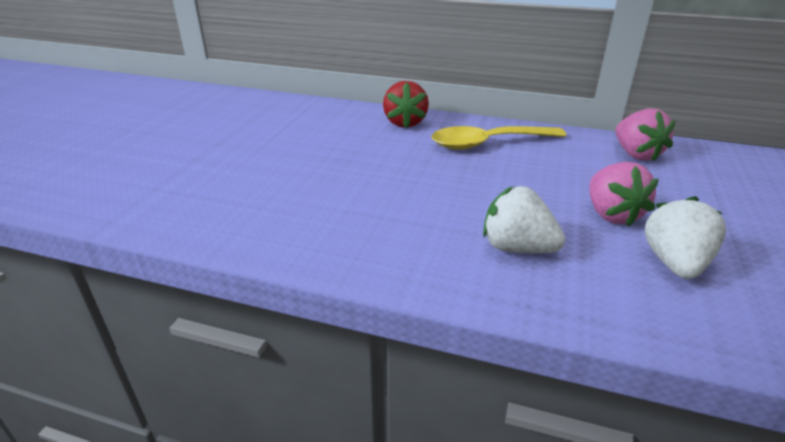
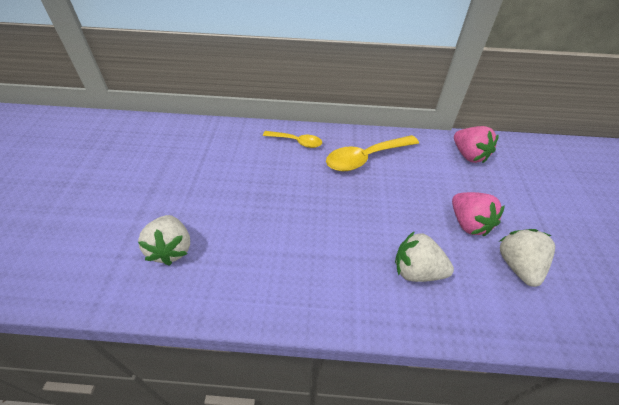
camera: 15 degrees left, 15 degrees up
(214, 190) = (171, 249): none -> white strawberry
(405, 122) = (297, 142): red strawberry -> yellow spoon

